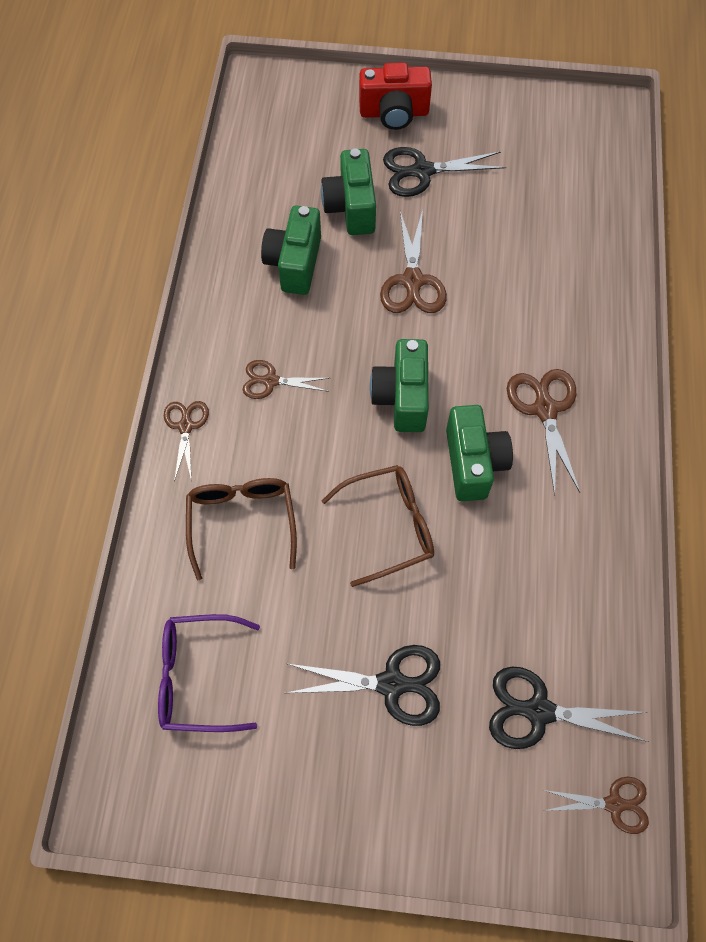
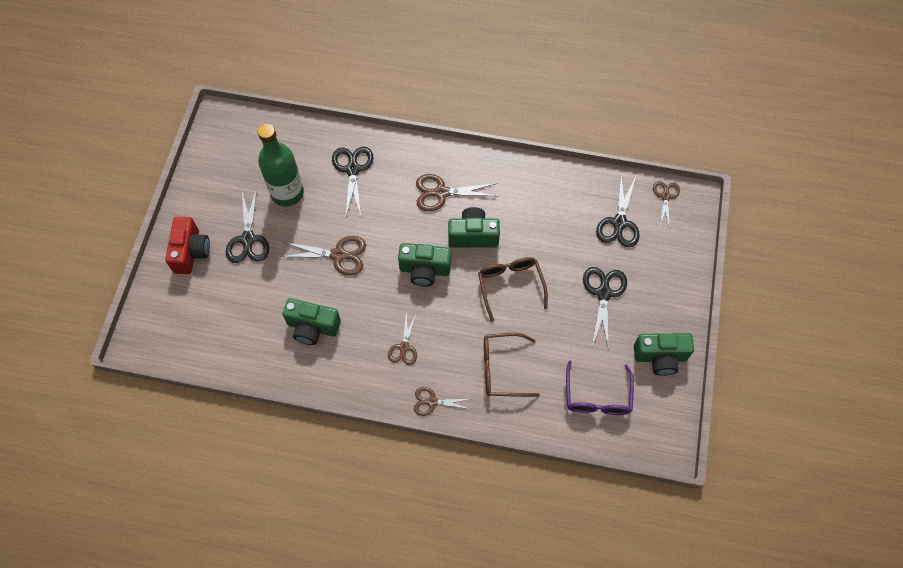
camera: 85 degrees left, 0 degrees up
(351, 207) = (271, 287): green camera -> green camera (660, 357)
(505, 206) = (287, 193): none -> green bottle
(562, 282) = (352, 169): none -> black scissors

